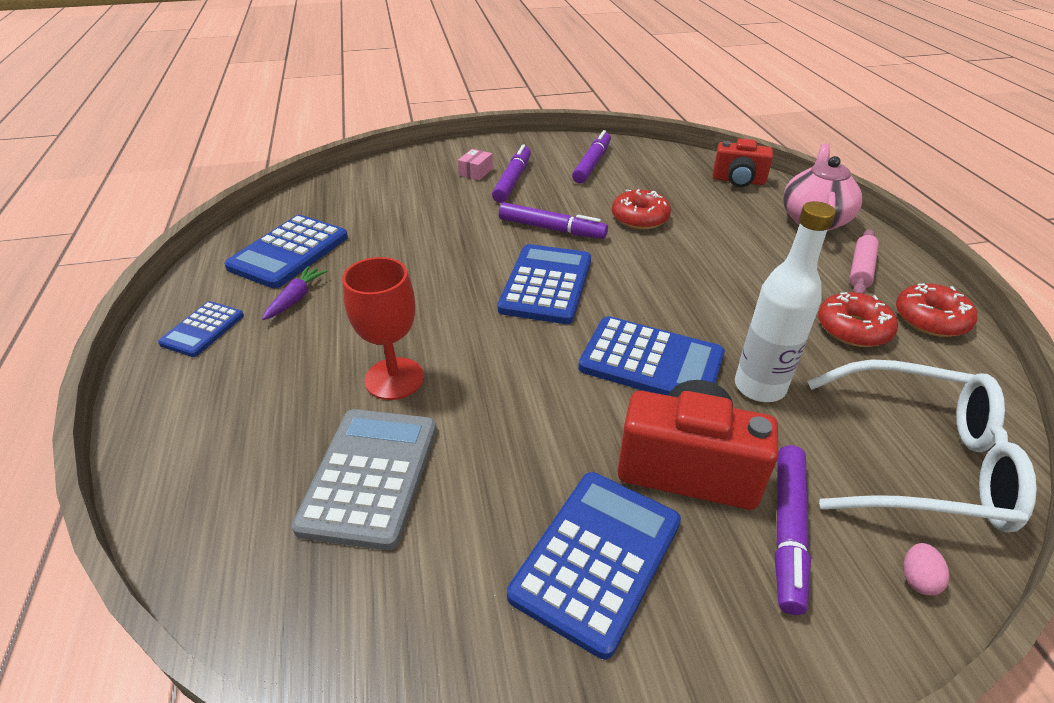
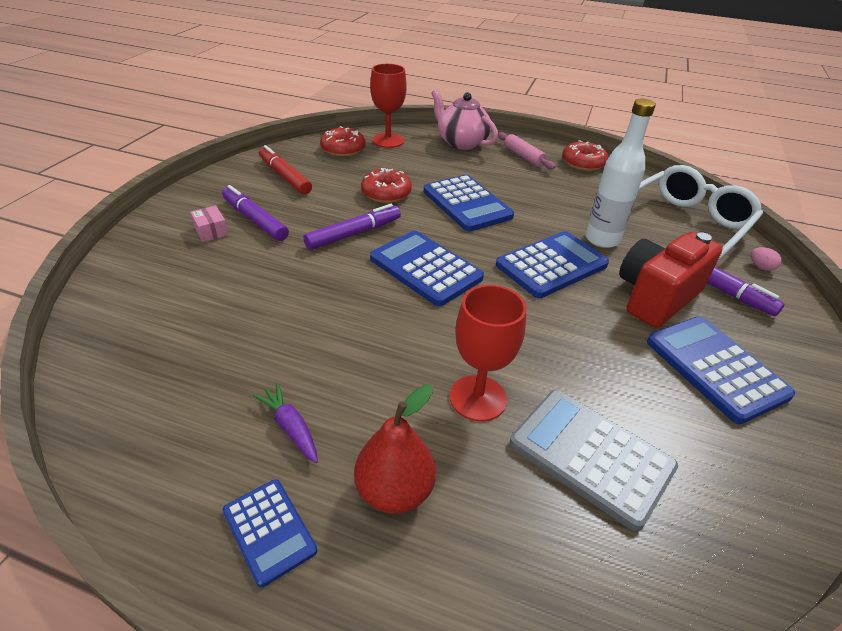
camera: 60 degrees left, 0 degrees up
(264, 370) = (394, 491): none -> red pear
(289, 252) = (191, 406): blue calculator -> blue calculator (467, 204)
(592, 164) = (284, 176): purple marker -> red marker
(738, 181) = (388, 140): red camera -> red goblet
(853, 329) = (573, 186): red donut -> red donut (343, 149)

